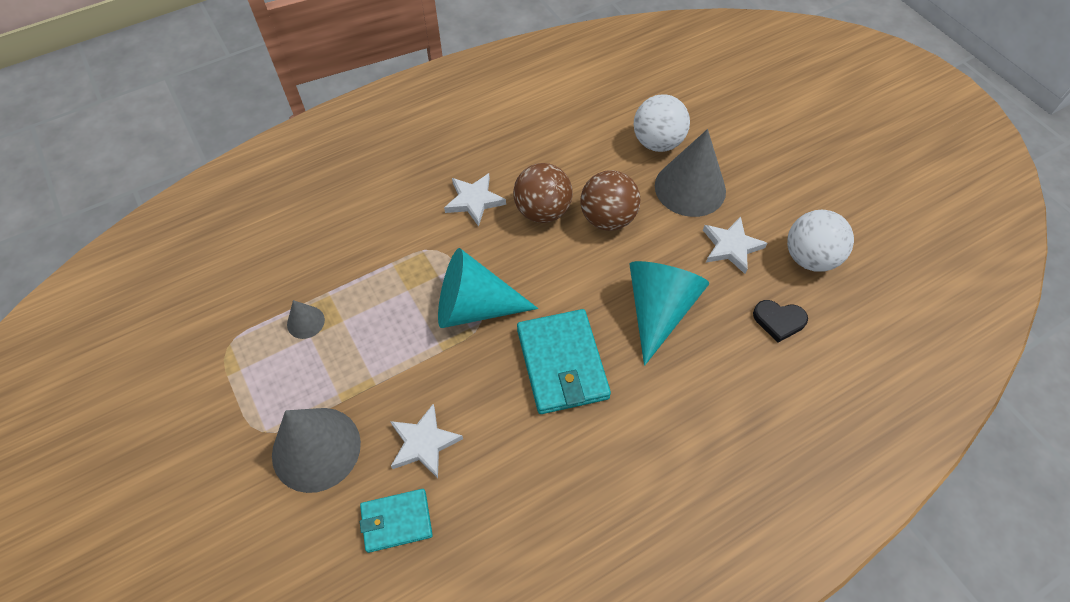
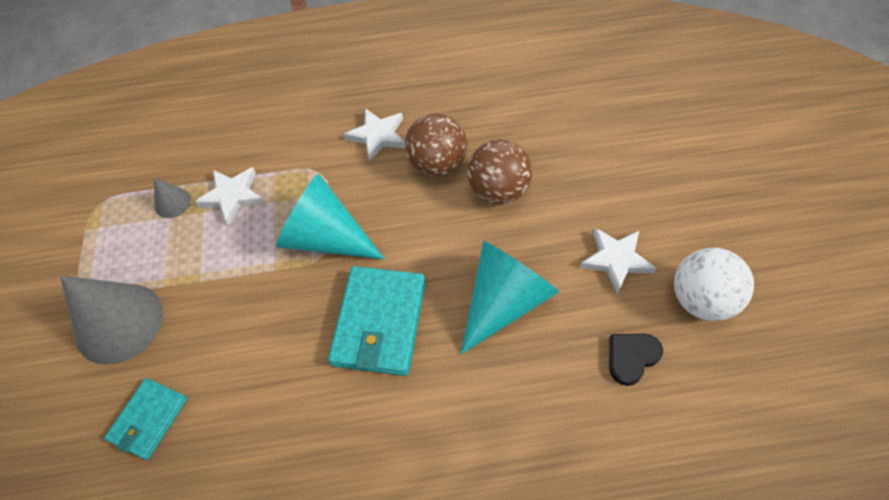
camera: 25 degrees right, 0 degrees up
(396, 521) = (149, 419): turquoise wallet -> turquoise wallet turned 75 degrees counterclockwise
(424, 443) = (212, 353): white star -> white star (232, 196)
(657, 142) = (588, 129): white ball -> none
(690, 188) = (600, 185): grey cone -> none
(779, 321) = (631, 357): black heart -> black heart turned 105 degrees clockwise

